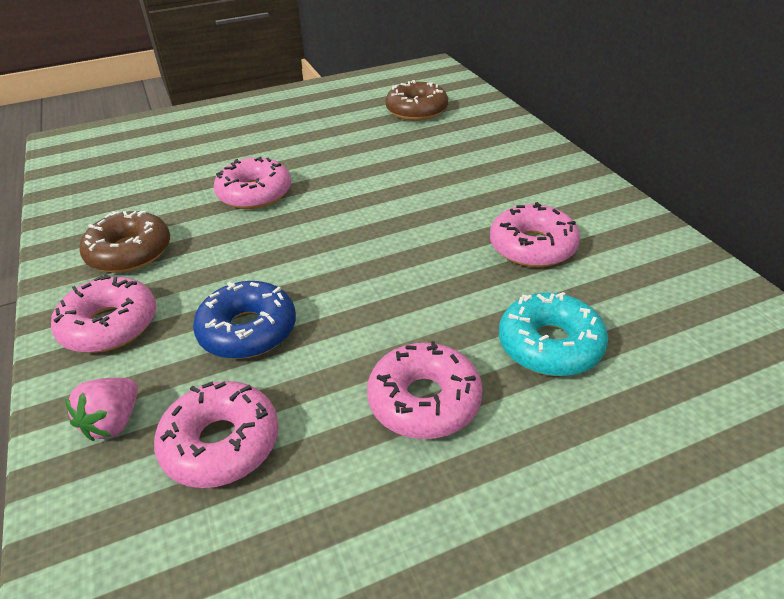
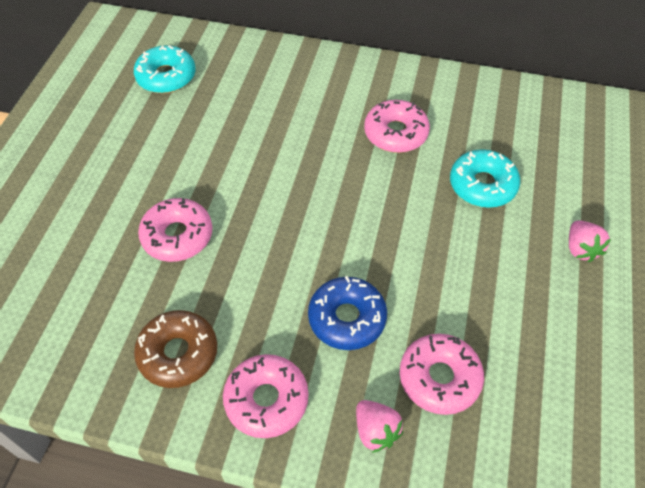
camera: 55 degrees left, 15 degrees up
(416, 110) = (166, 77): brown donut -> turquoise donut
(424, 401) = (480, 264): pink donut -> none
(567, 498) = (580, 249): none -> pink strawberry

